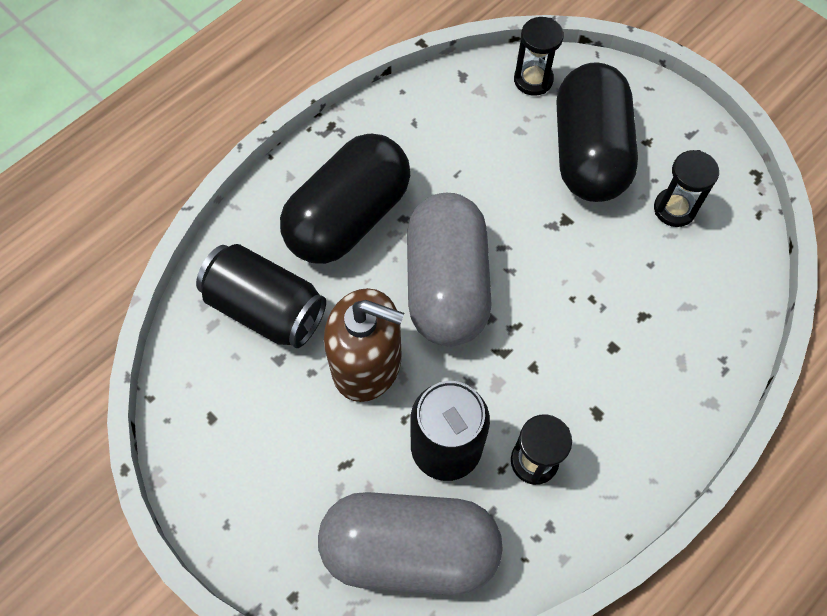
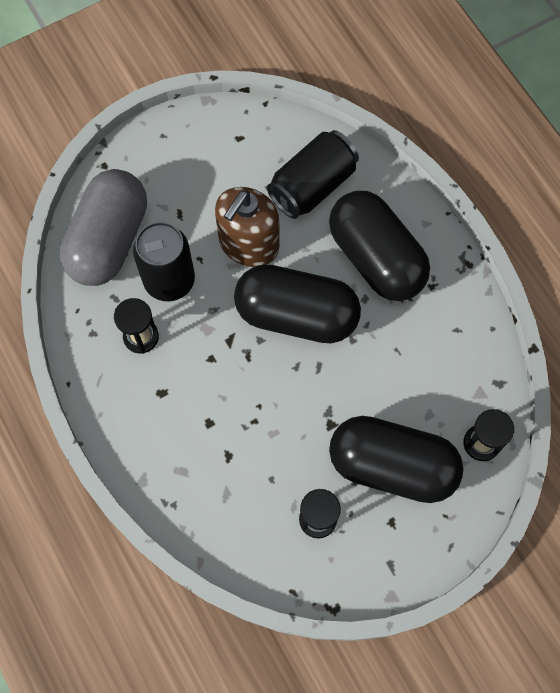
camera: 105 degrees right, 5 degrees up
(446, 285) = (296, 315): grey capsule -> black capsule

